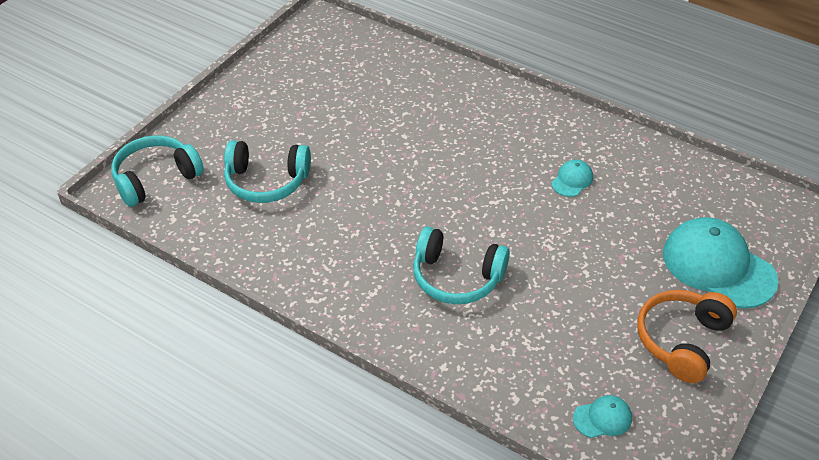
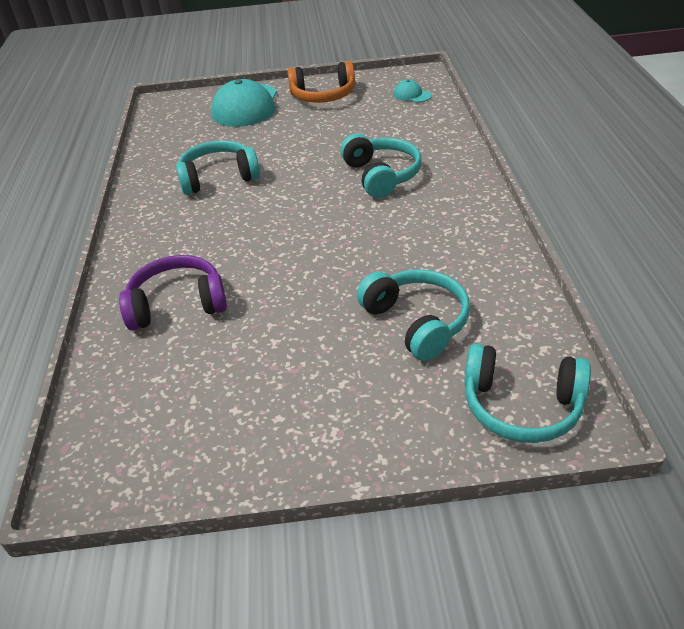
camera: 125 degrees left, 5 degrees down
(419, 94) = (177, 304): none -> purple headphones
(572, 180) = (218, 177): turquoise cap -> turquoise headphones

